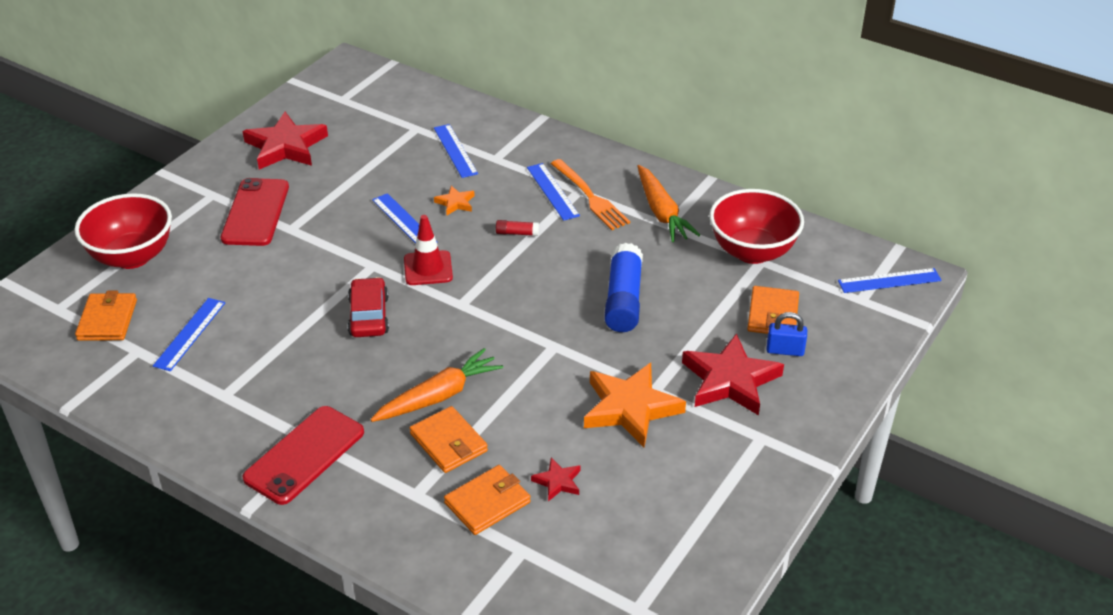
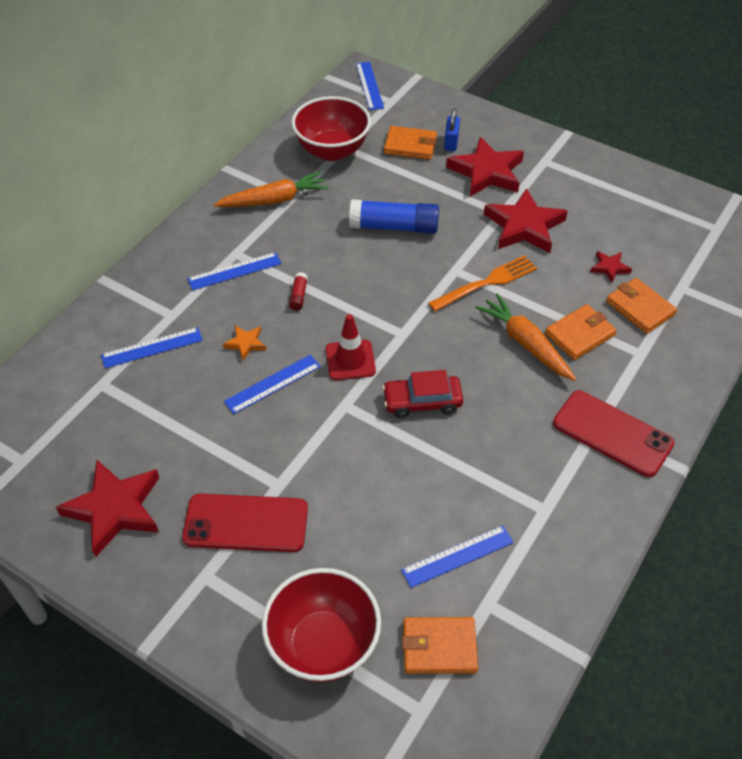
camera: 90 degrees left, 10 degrees up
(190, 334) = (457, 556): blue ruler -> blue ruler turned 45 degrees counterclockwise
(590, 197) = (246, 245): orange fork -> orange fork (486, 283)
(630, 408) = (524, 226): orange star -> red star

